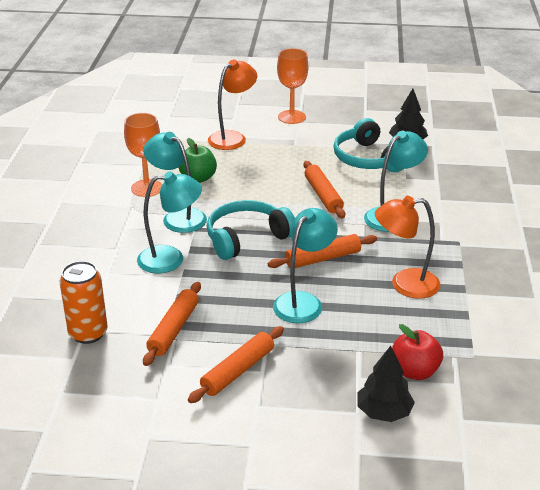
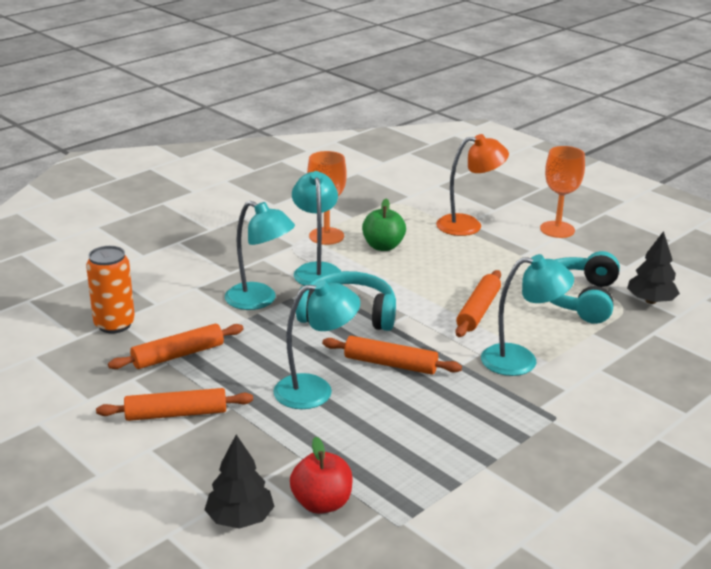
camera: 40 degrees right, 5 degrees down
(405, 284) = (434, 426): orange lamp -> none

